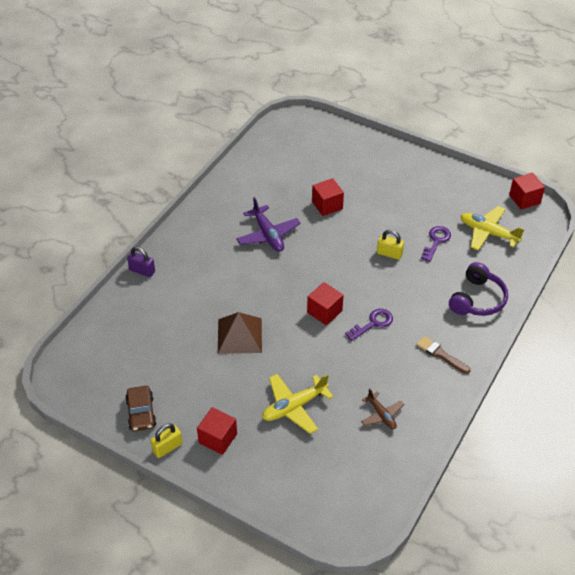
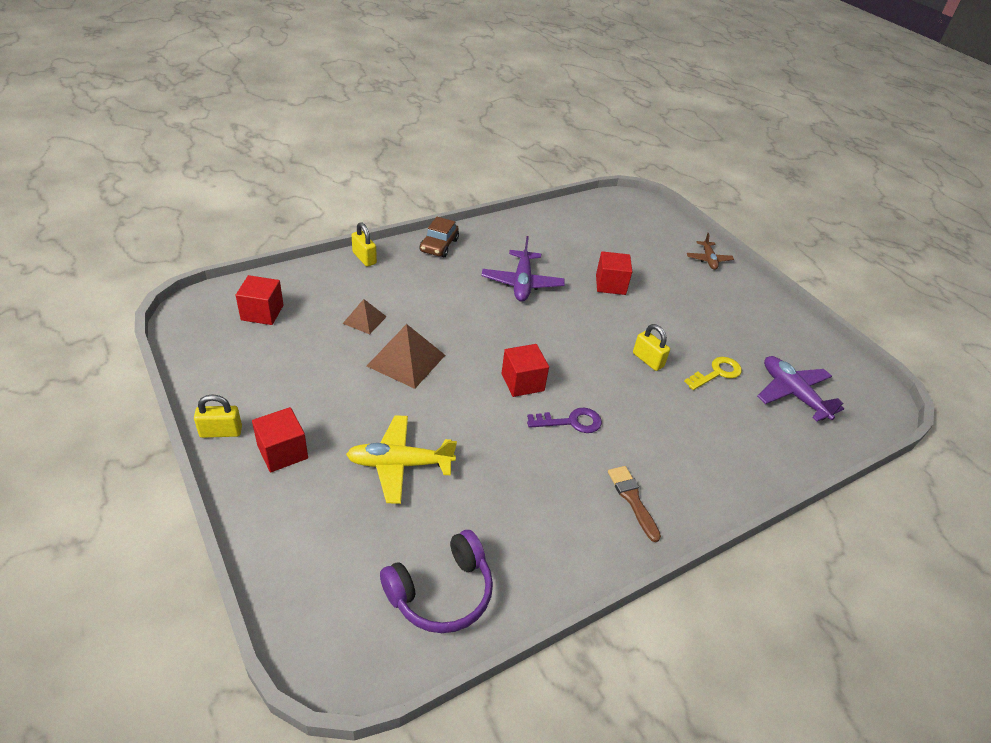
camera: 25 degrees right, 5 degrees down
(141, 413) = (231, 383): brown car -> brown car (439, 245)
(142, 271) = (364, 258): purple padlock -> yellow padlock
(186, 320) = (364, 320): none -> brown pyramid
(381, 415) = (498, 531): brown plane -> brown plane (708, 259)
(436, 241) = (717, 373): purple key -> yellow key
(477, 299) = (728, 459): purple headphones -> purple headphones (441, 592)
(488, 233) = (792, 394): yellow plane -> purple plane
(524, 199) = (866, 379): red cube -> red cube (262, 312)

